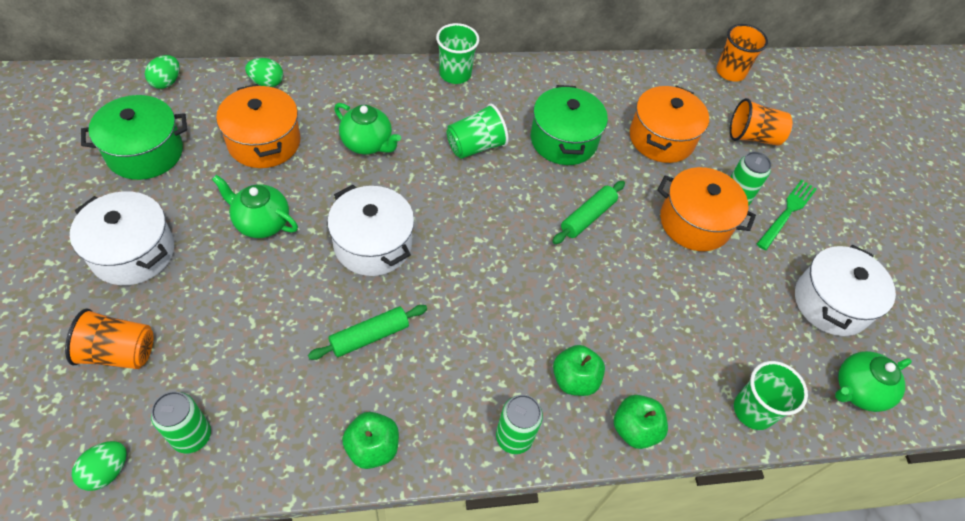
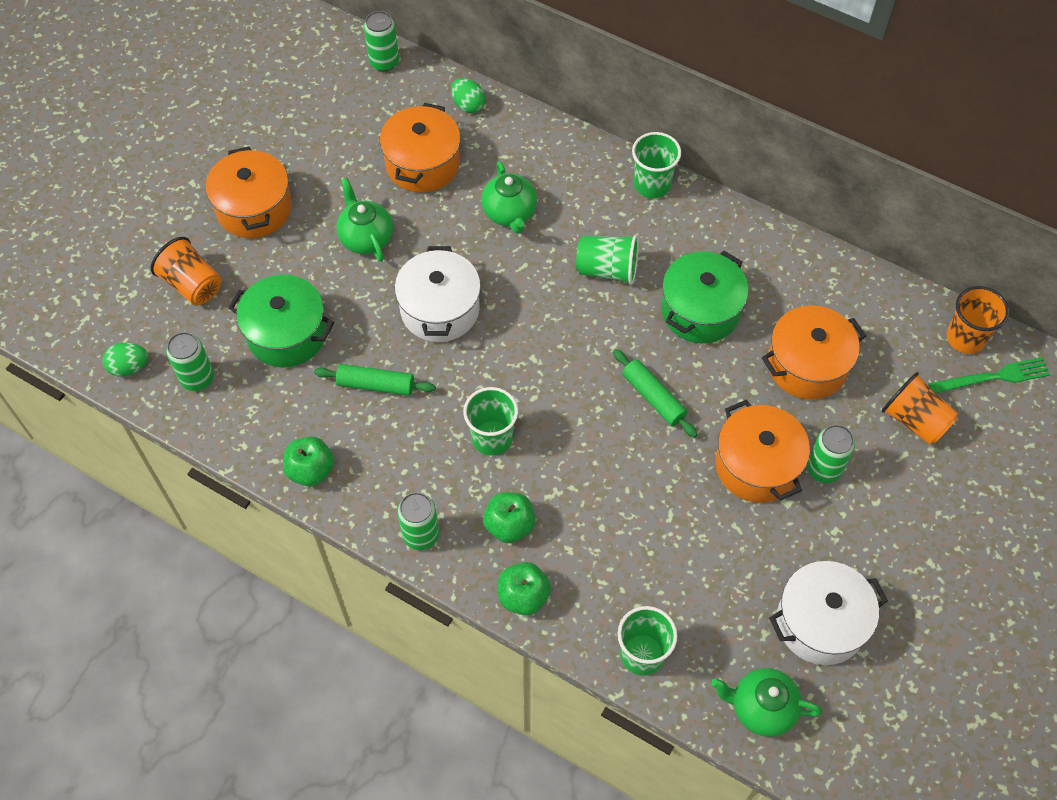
camera: 45 degrees right, 5 degrees up
(133, 252) = (254, 208): white pot -> orange pot
(145, 152) = (321, 123): green pot -> green pot (287, 334)
(166, 82) = (384, 62): green egg -> green can
(501, 319) = (492, 438): none -> green cup
(587, 217) = (653, 398): green rolling pin -> green rolling pin turned 60 degrees clockwise
(787, 212) = (868, 515): green fork -> green fork (993, 377)

